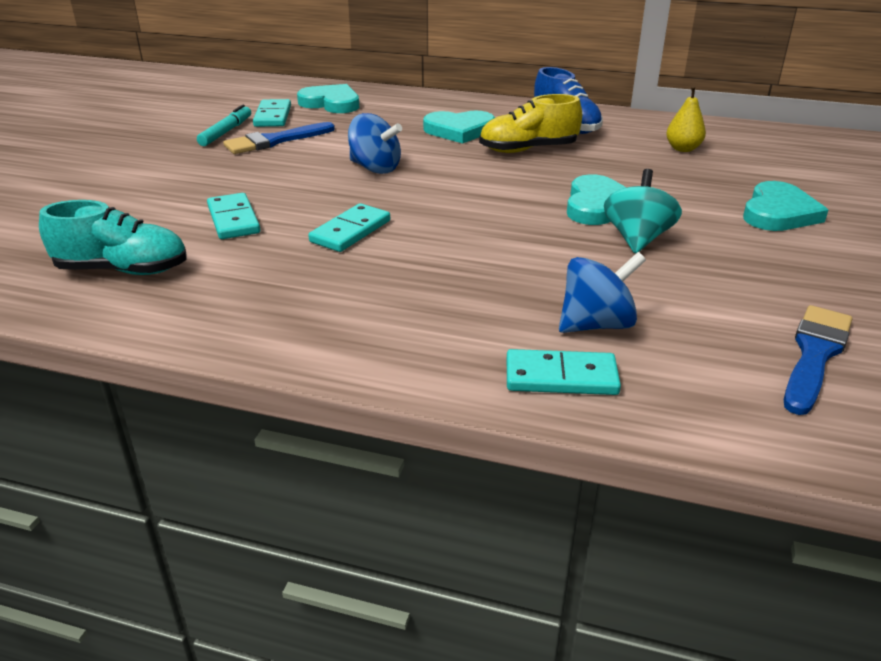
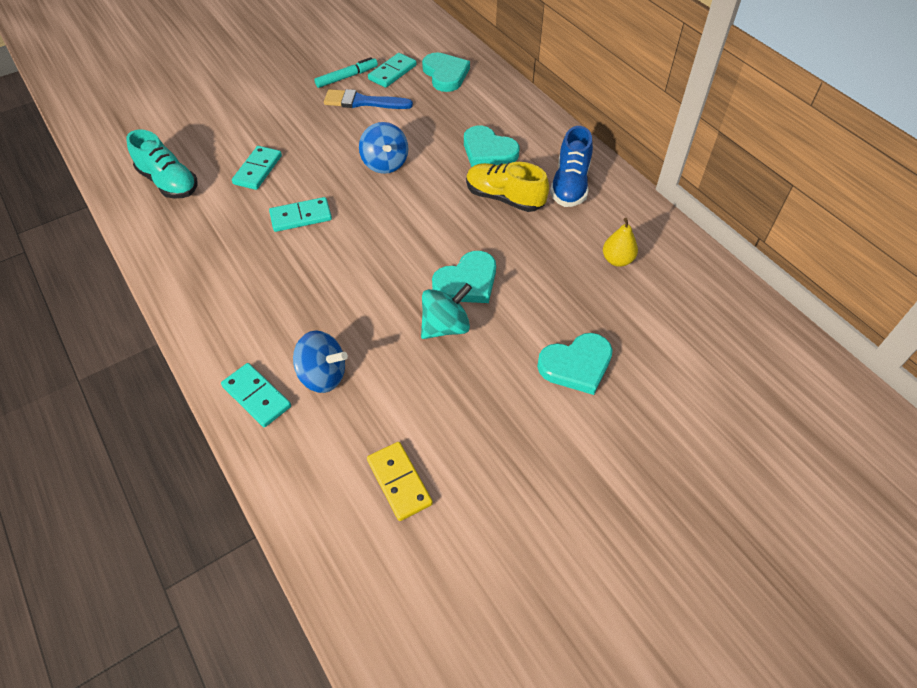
camera: 40 degrees right, 20 degrees up
(815, 354) = (399, 482): blue brush -> yellow domino

